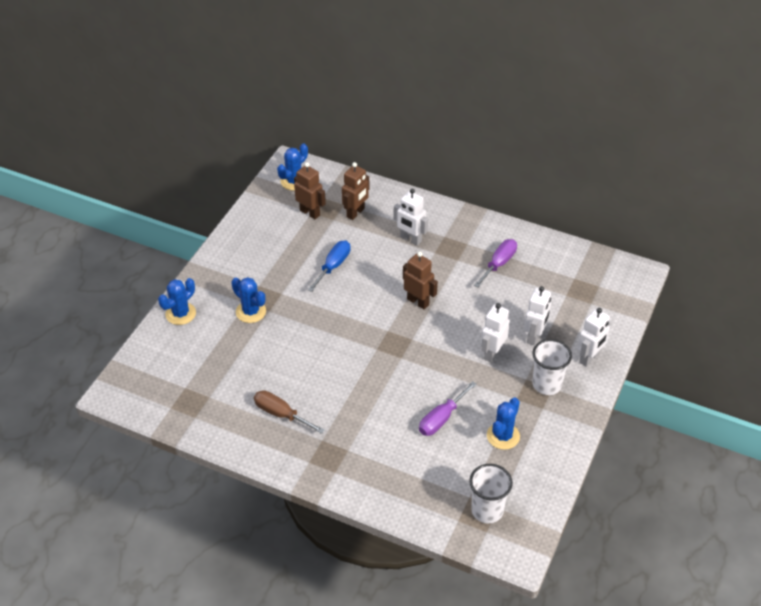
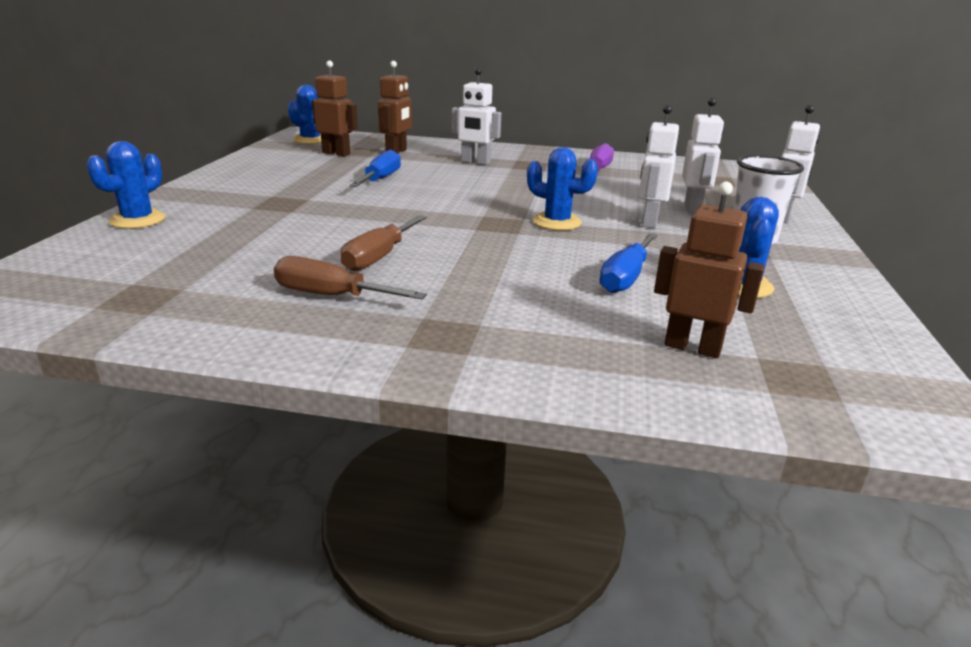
camera: 15 degrees left, 20 degrees down
(251, 312) = (260, 213): blue cactus -> blue cactus (557, 222)
(312, 377) = (379, 257): none -> brown screwdriver
(418, 302) = (513, 195): brown robot -> brown robot (692, 347)
(441, 418) = (625, 278): purple screwdriver -> blue screwdriver
(487, 510) = (810, 370): white cup -> none

